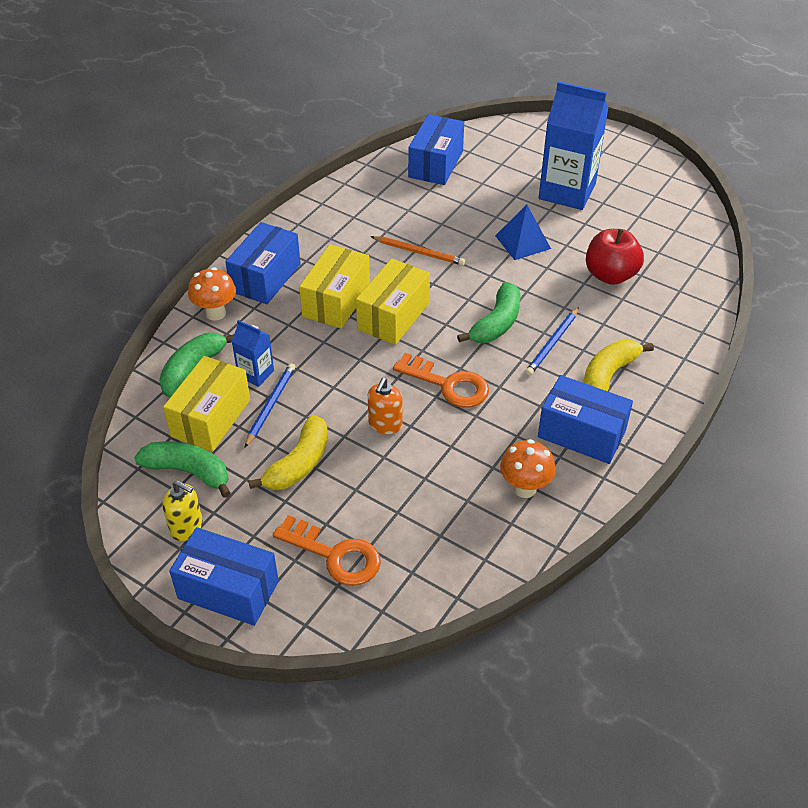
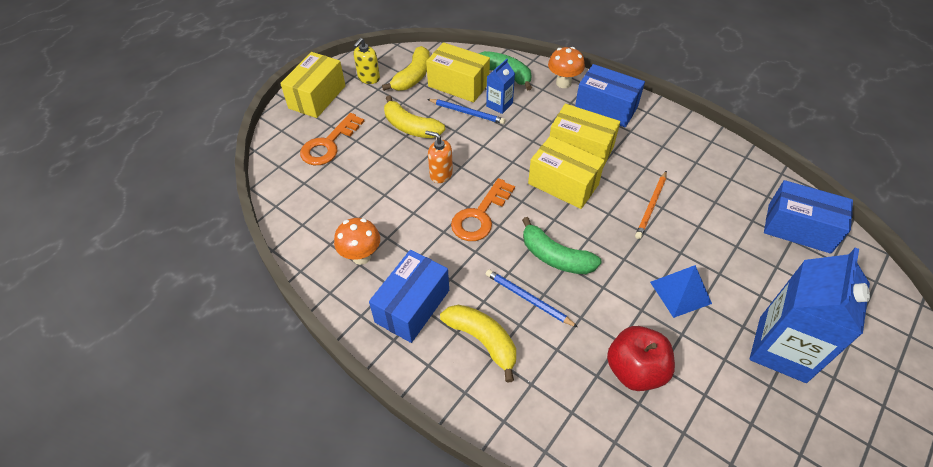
camera: 95 degrees right, 5 degrees up
(188, 472) = (413, 77): green banana -> yellow banana
(228, 590) = (317, 97): blue box -> yellow box

